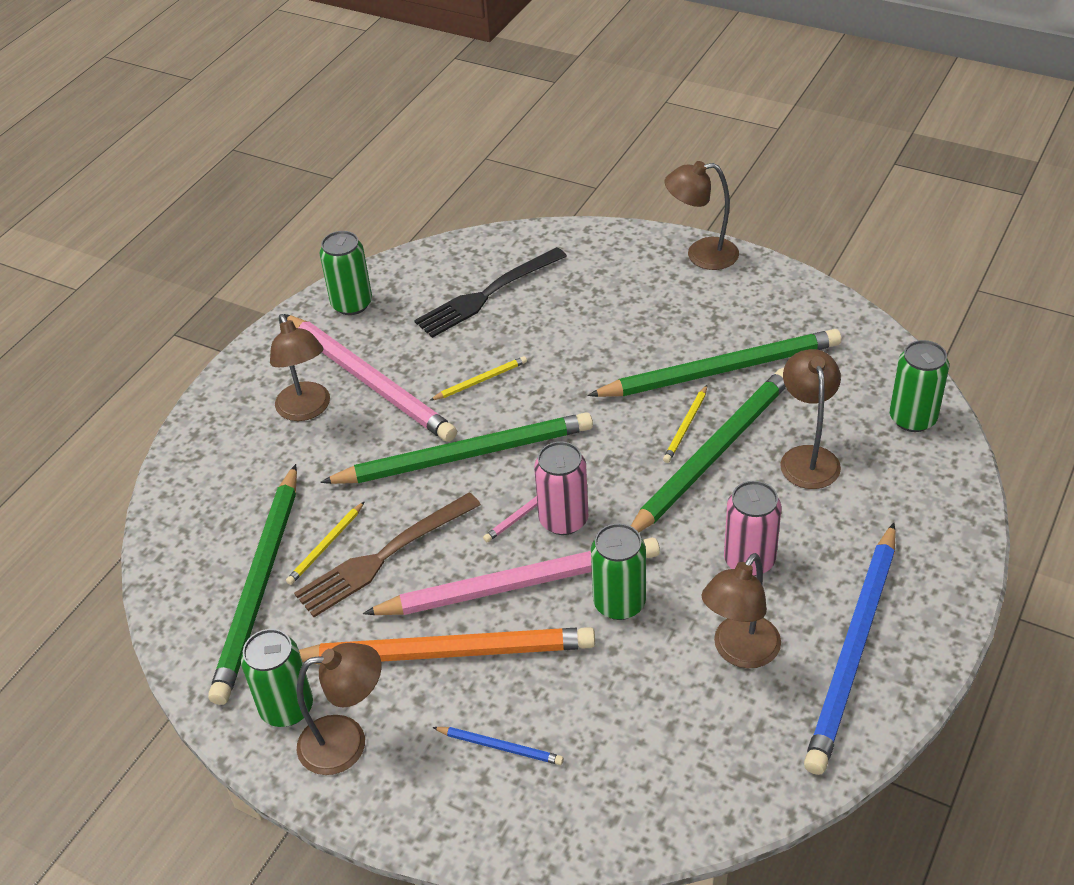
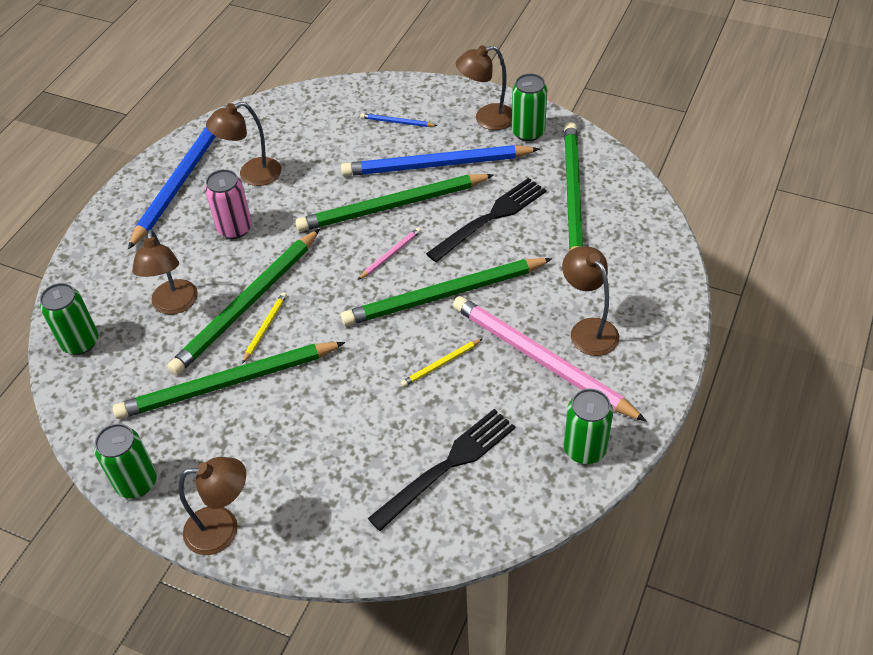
camera: 175 degrees right, 5 degrees up
(326, 545) = (534, 223): yellow pencil -> none
(382, 558) = (491, 217): brown fork -> black fork
(446, 652) = (436, 165): orange pencil -> blue pencil
(520, 583) = (392, 206): pink pencil -> green pencil
(563, 520) = (364, 249): pink can -> none
(619, 603) = (325, 198): green can -> green can (136, 482)
(739, 652) = (252, 175): brown lamp -> brown lamp turned 150 degrees counterclockwise

